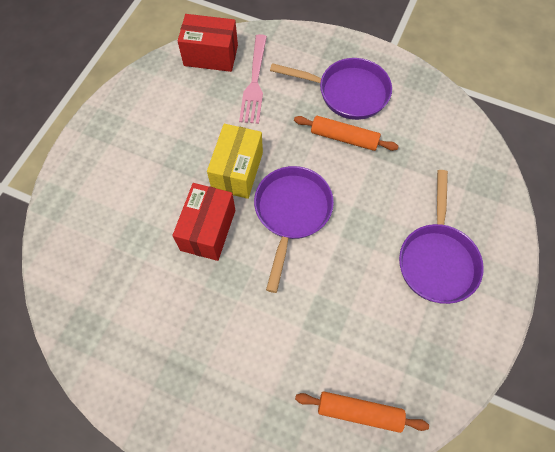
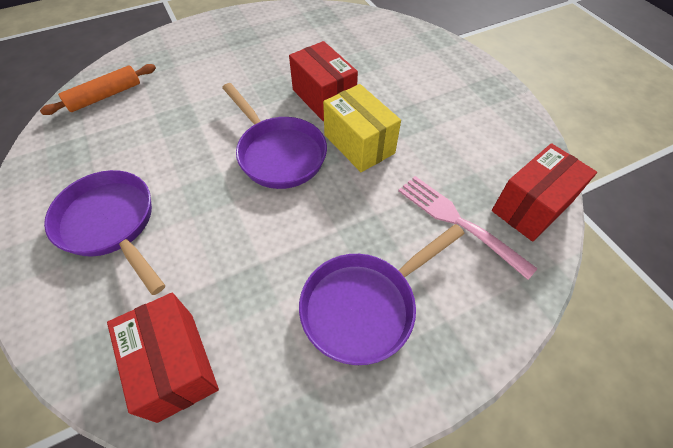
camera: 130 degrees right, 10 degrees down
(344, 138) = (309, 252): orange rolling pin -> none
(455, 146) = (175, 365): none -> red box

